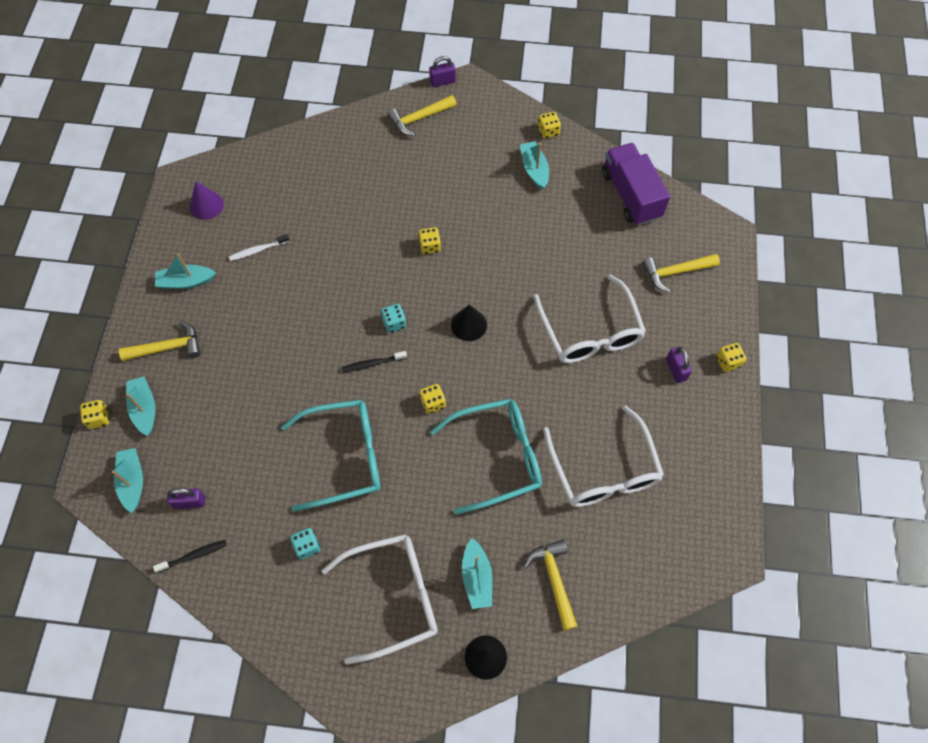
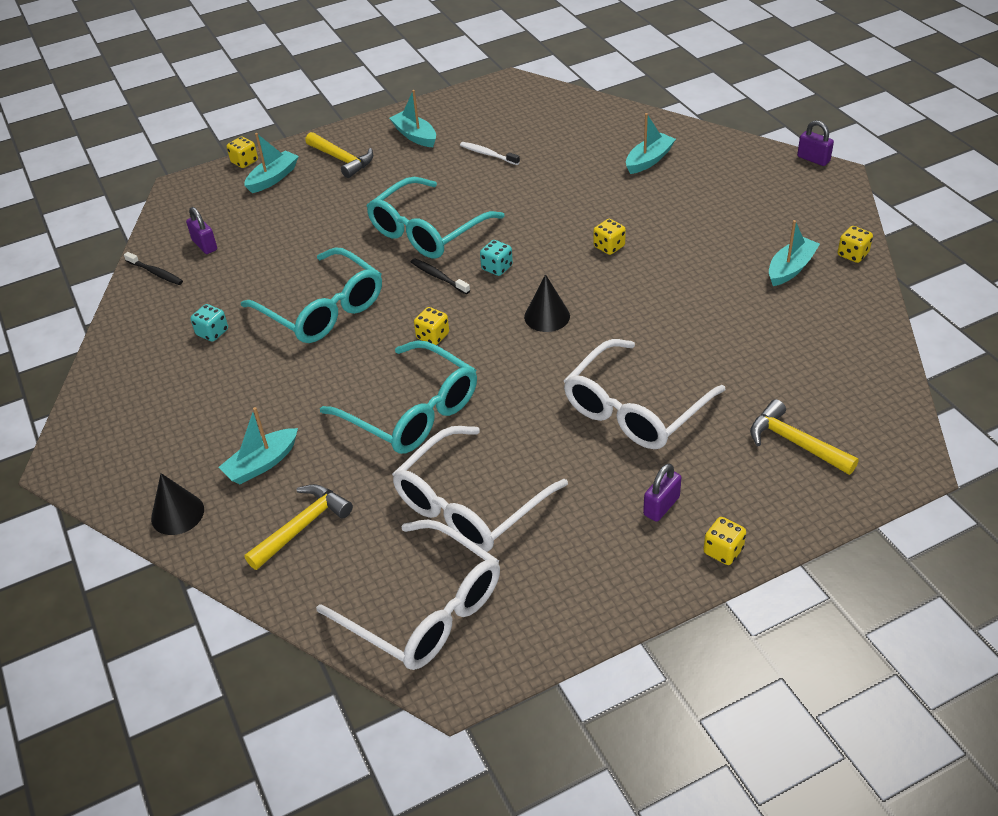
camera: 60 degrees right, 20 degrees down
(132, 482) = (200, 207): turquoise boat -> turquoise boat (649, 160)
(206, 205) = (502, 107): purple cone -> none
(314, 341) = (427, 231): none -> turquoise glasses
(394, 597) = (200, 414): white glasses -> white glasses (425, 610)
(419, 118) = (749, 167): yellow hammer -> none
(631, 195) = (854, 355): purple truck -> none

